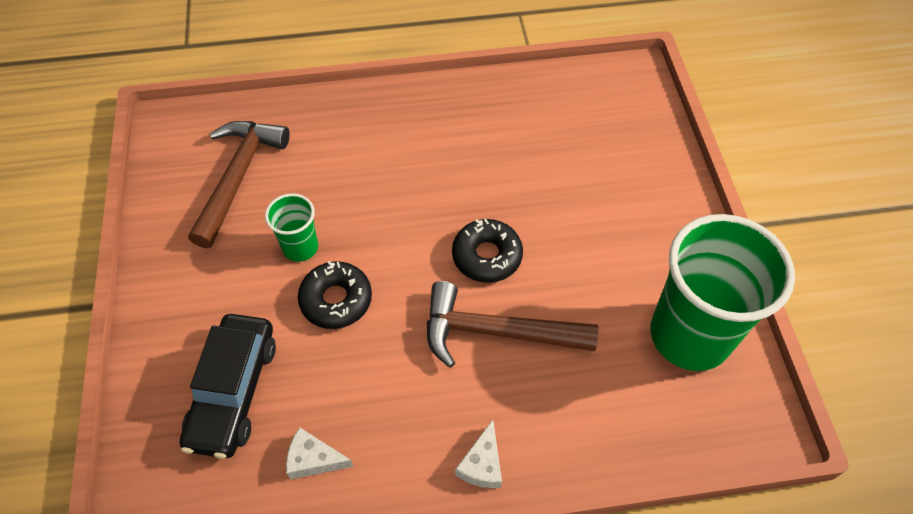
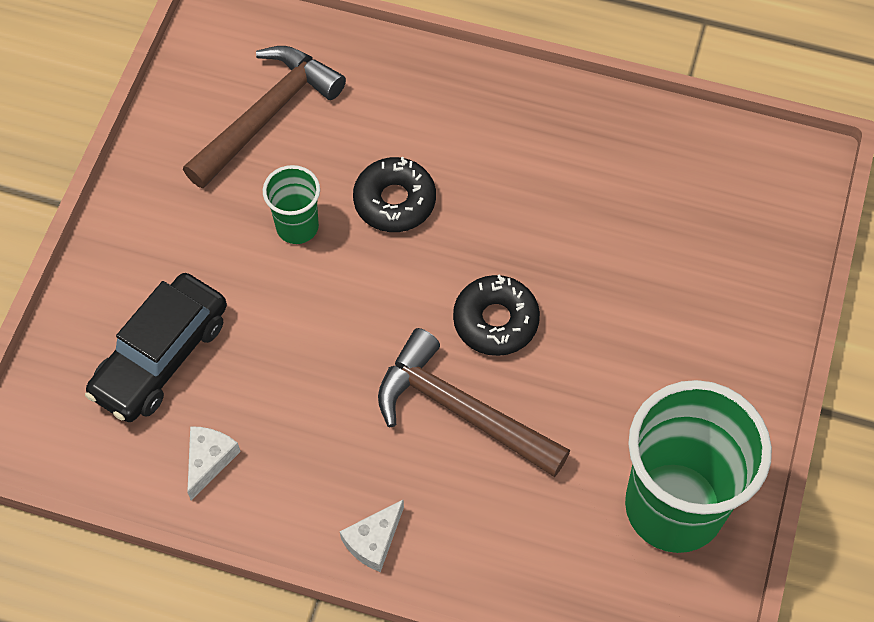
camera: 25 degrees right, 5 degrees up
(314, 459) = (209, 460): white cheese -> white cheese turned 75 degrees clockwise
(336, 300) = (308, 302): black donut -> black donut (394, 201)

